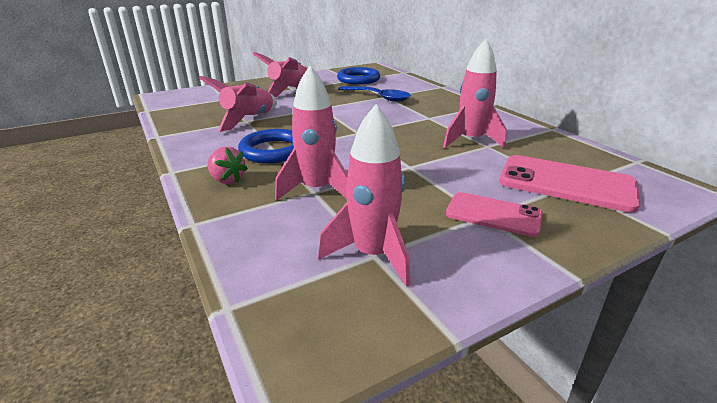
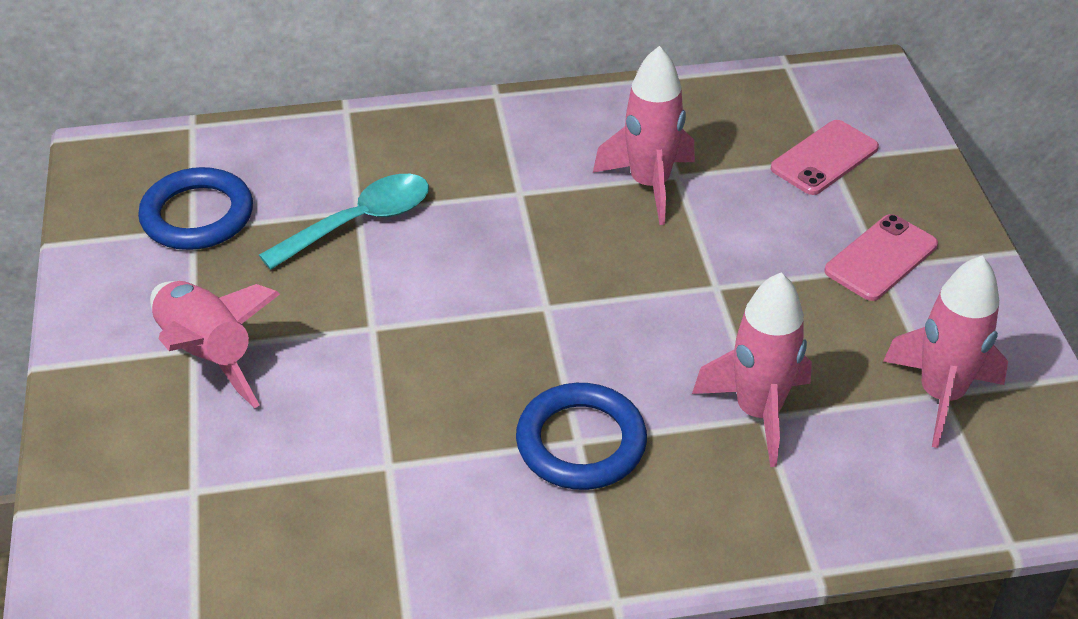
camera: 70 degrees left, 15 degrees up
(227, 180) = (682, 520): pink strawberry -> none
(249, 119) = (385, 459): pink rocket -> none
(379, 97) = (360, 222): blue spoon -> turquoise spoon
(566, 183) = (824, 158): pink phone -> pink phone, size x0.63

